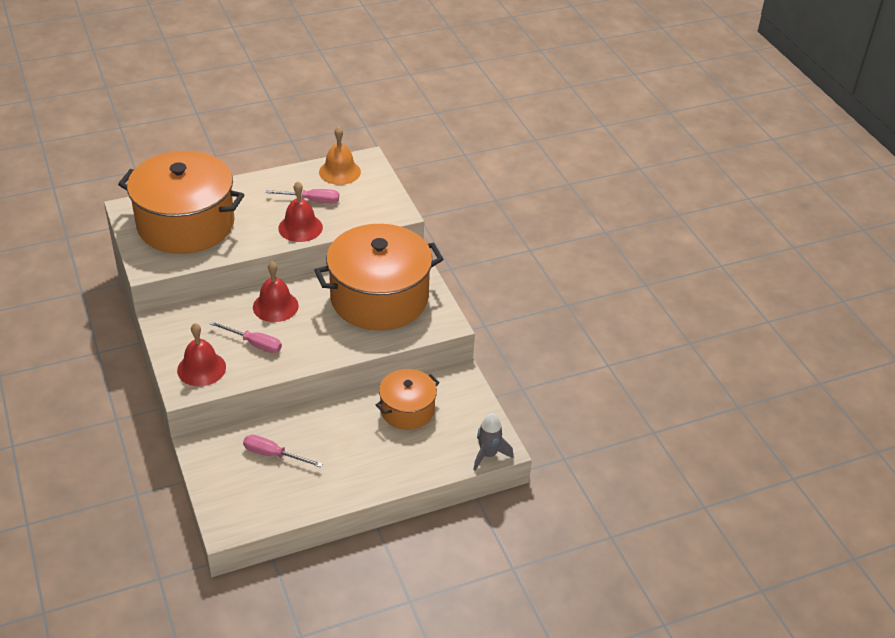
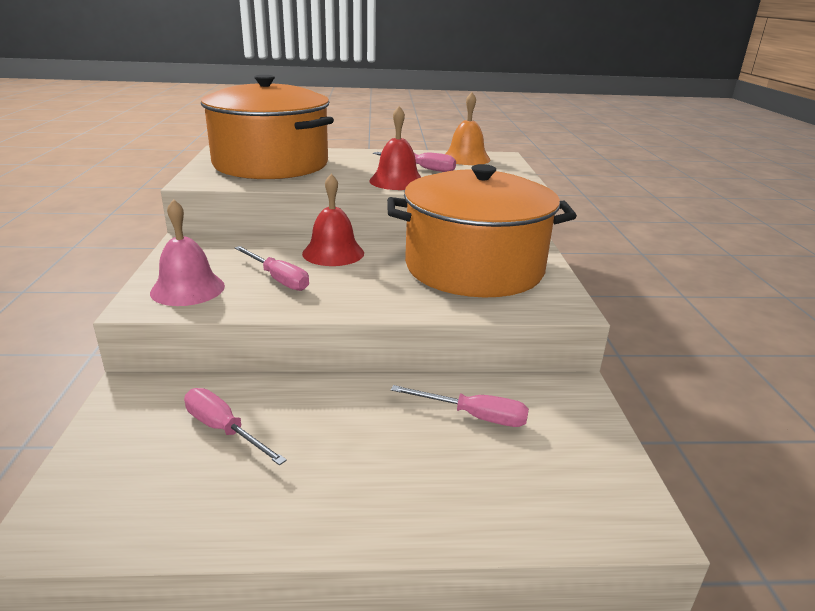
camera: 20 degrees right, 15 degrees down
(201, 368) = (187, 289): red bell -> pink bell
(407, 410) = (474, 416): orange pot -> pink screwdriver
(488, 455) = (613, 527): grey rocket -> none

